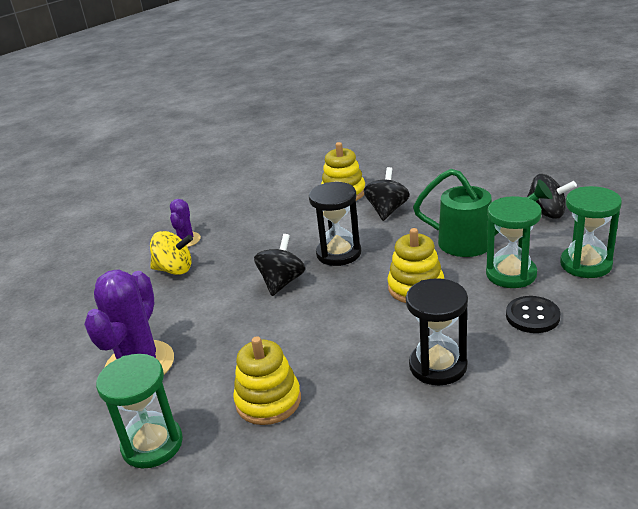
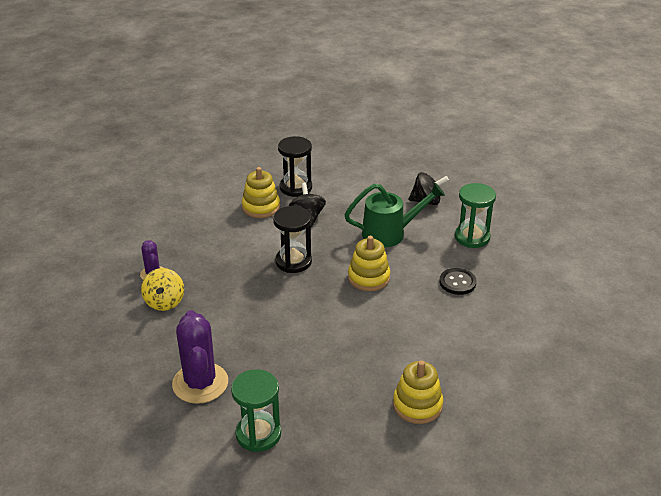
camera: 30 degrees left, 5 degrees up
(174, 269) = (164, 302): yellow spinning top -> yellow spinning top turned 105 degrees clockwise
(268, 401) = (319, 383): yellow stacking toy -> yellow stacking toy (417, 405)
(282, 282) = (265, 294): black spinning top -> none
(438, 366) = (417, 331): black hourglass -> black hourglass (296, 187)
(511, 274) = (428, 254): green hourglass -> none

